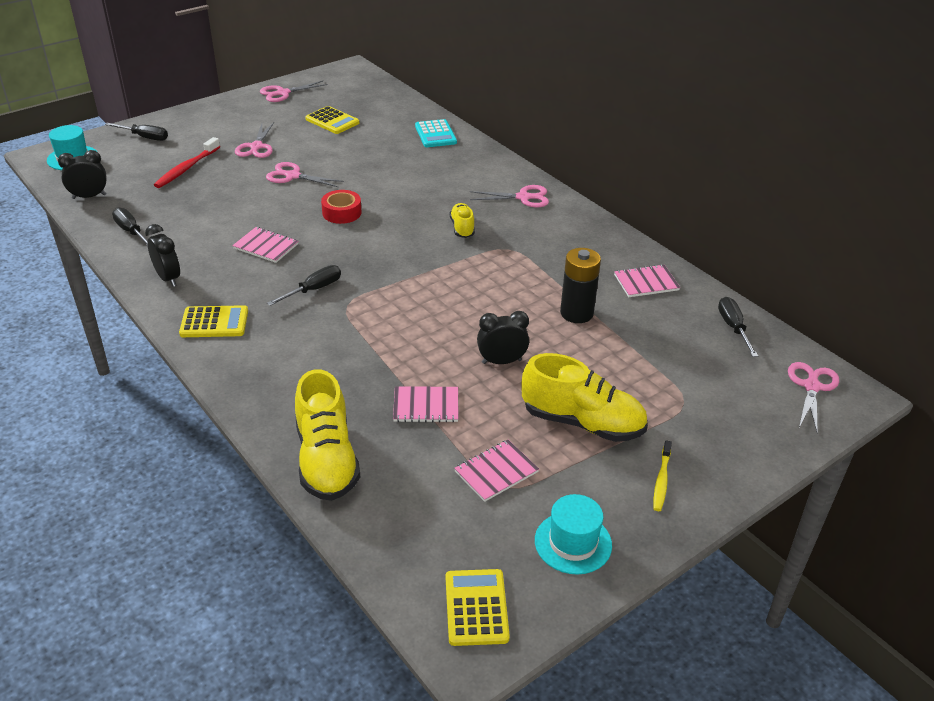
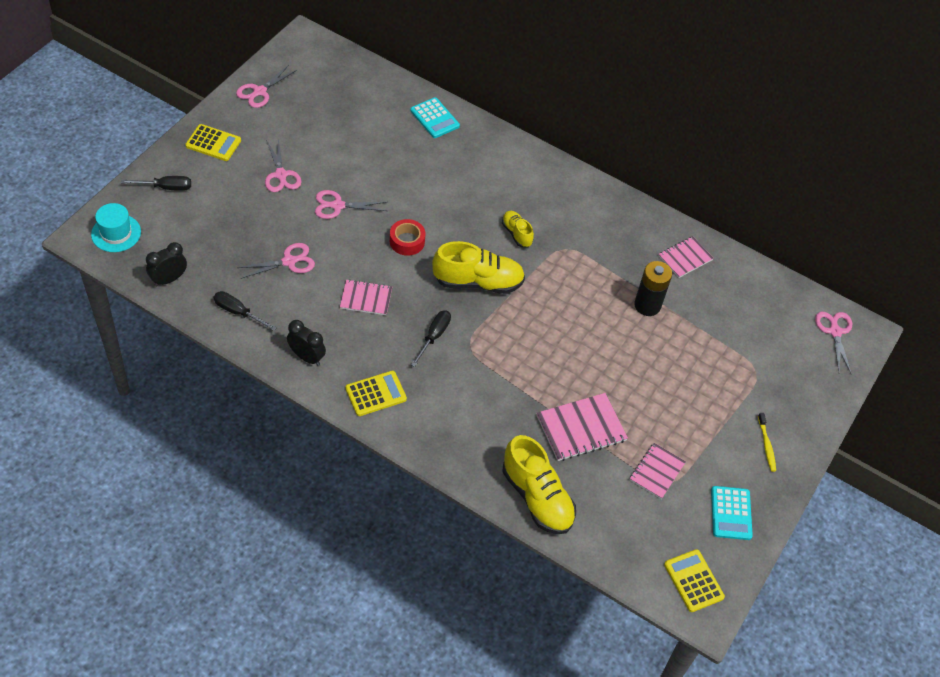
camera: 25 degrees left, 15 degrees up
(186, 168) = (234, 220): red toothbrush -> none
(332, 121) = (330, 122): yellow calculator -> yellow calculator (213, 143)
(426, 406) = (581, 428): pink notebook -> pink notebook, size x1.53
(501, 361) = (614, 370): black clock -> none
(523, 197) = (549, 183): pink scissors -> pink scissors (289, 261)
(573, 543) = (731, 513): turquoise hat -> turquoise calculator
(582, 422) = (695, 410): yellow shoe -> yellow shoe (478, 282)
(733, 327) = (764, 288): black screwdriver -> none

